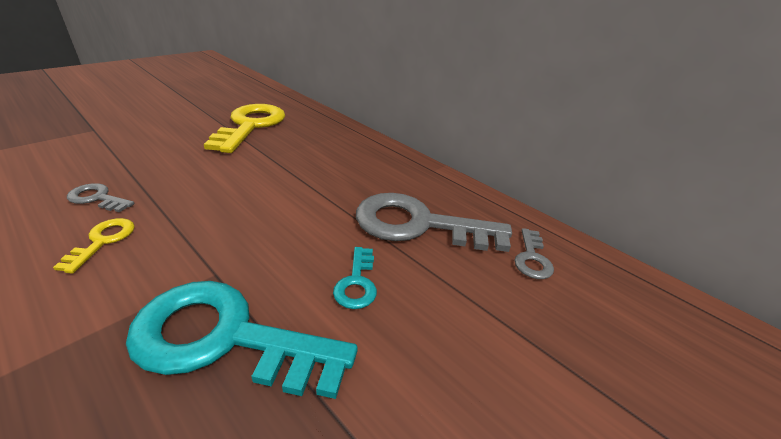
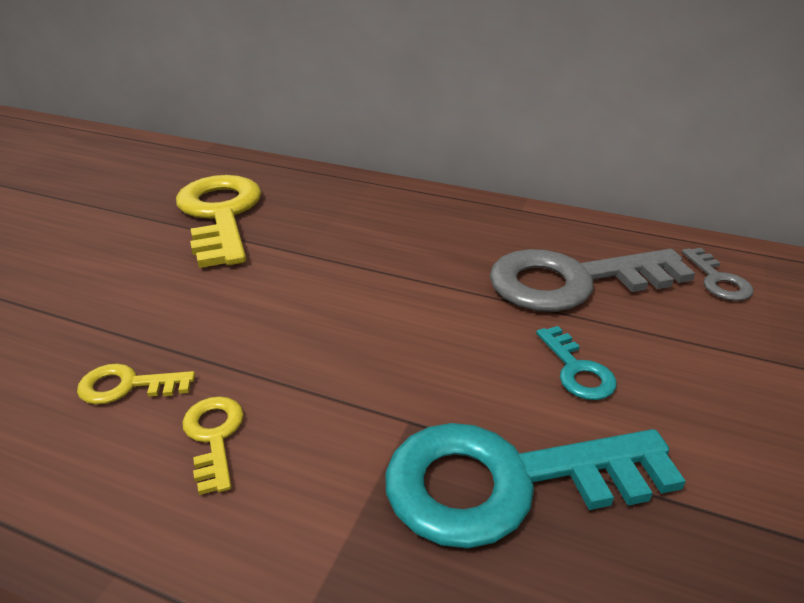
camera: 20 degrees left, 0 degrees up
(97, 198) = (127, 386): grey key -> yellow key

